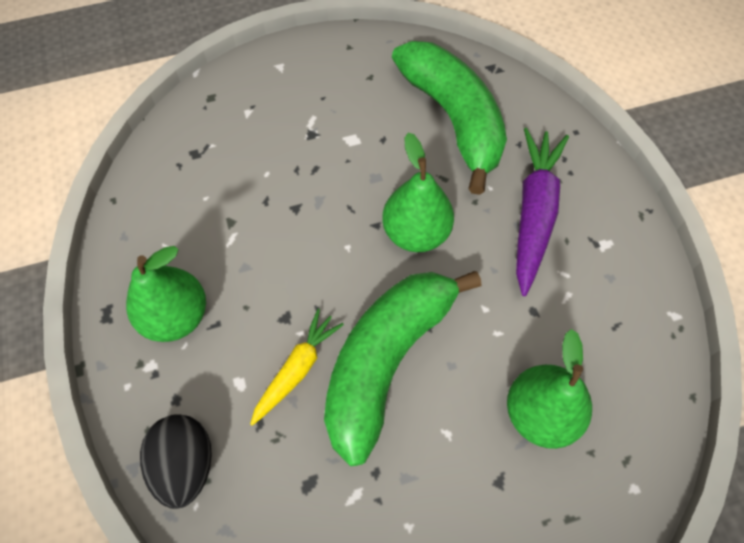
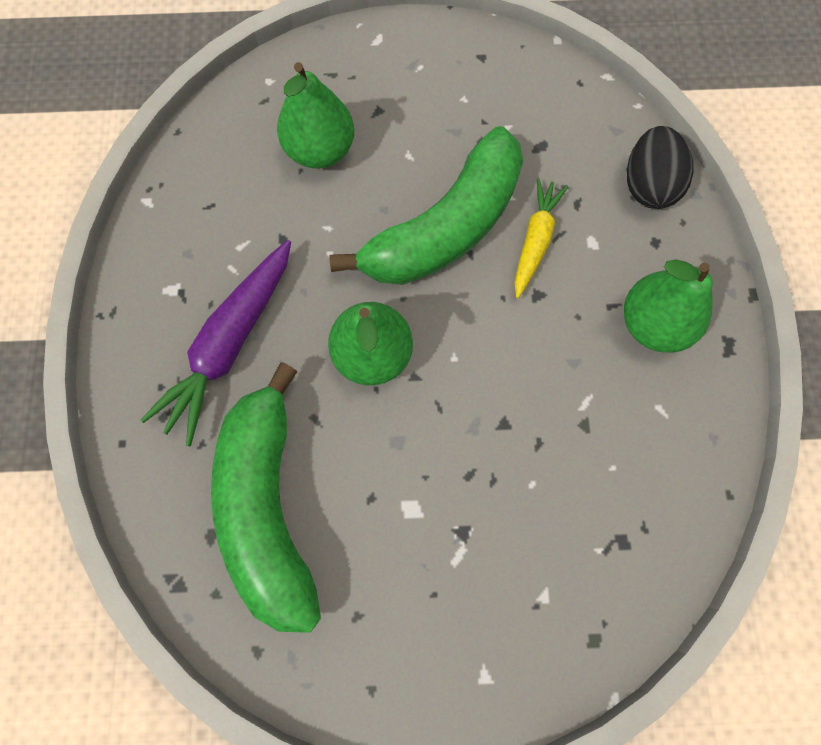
camera: 165 degrees left, 10 degrees up
(296, 369) = (535, 241): yellow carrot -> yellow carrot turned 150 degrees clockwise

